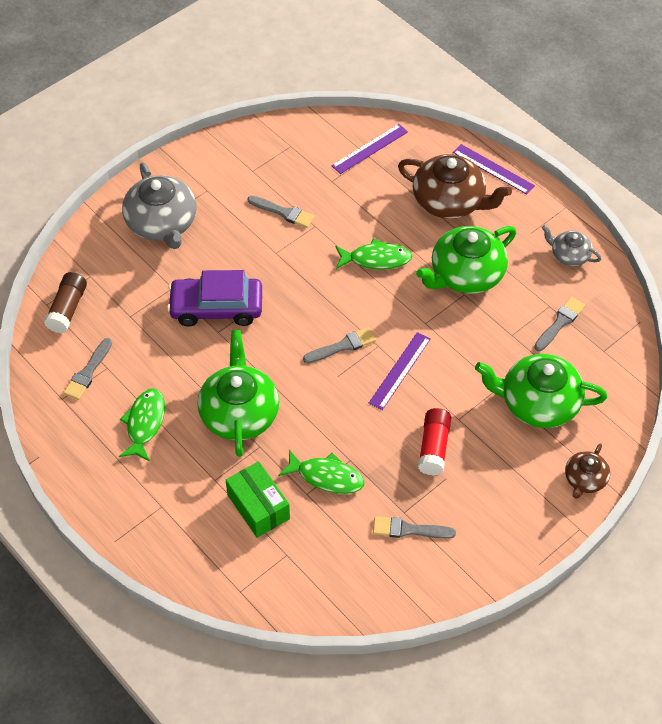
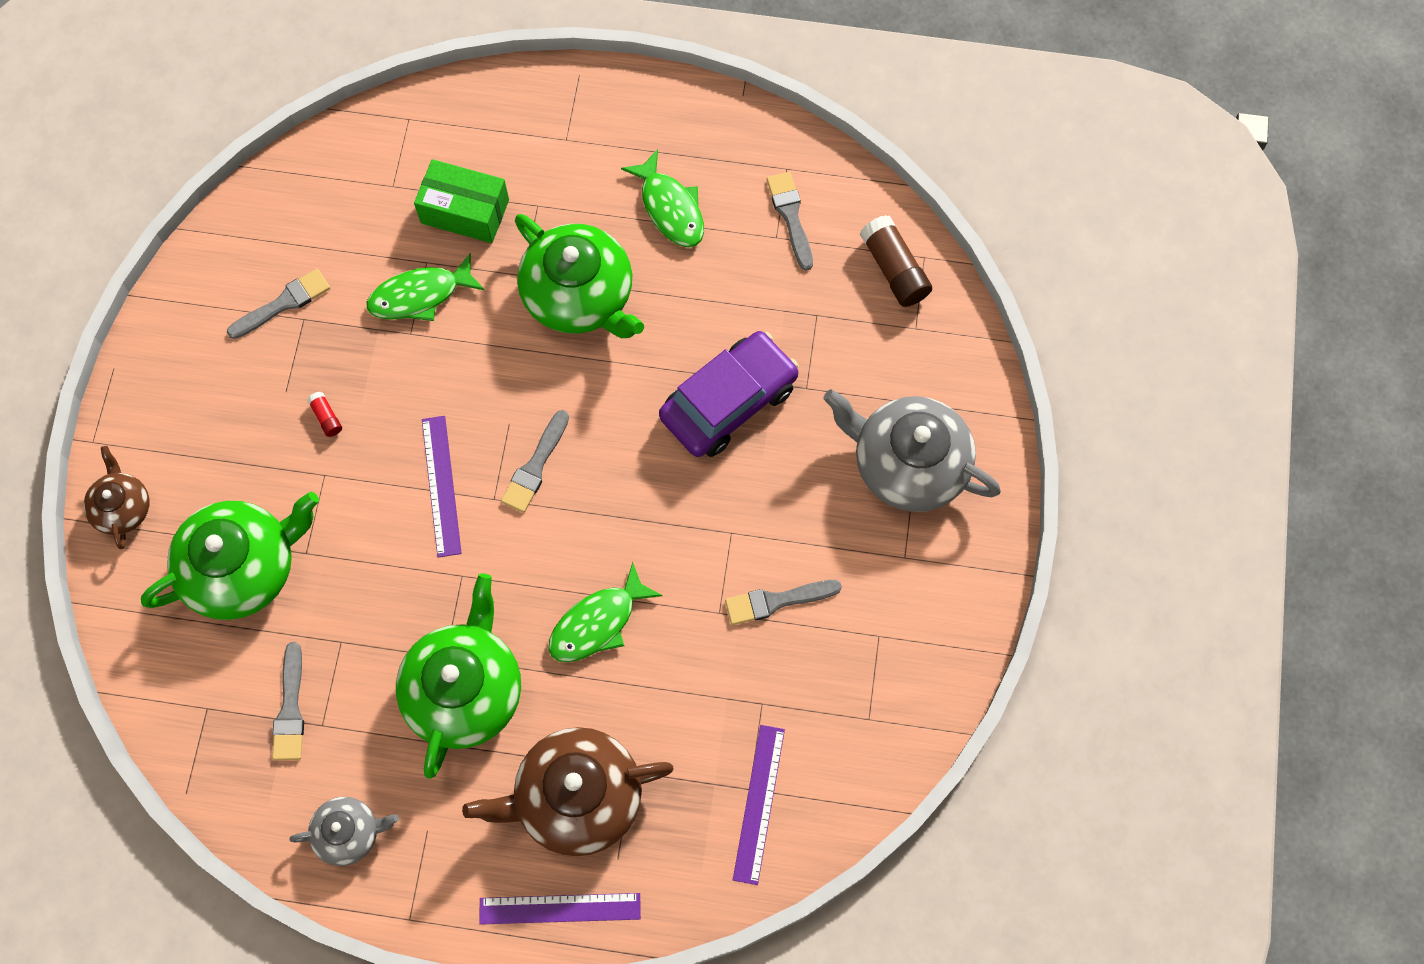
camera: 140 degrees right, 15 degrees up
(434, 447) = (326, 417): red glue stick -> red glue stick, size x0.49

